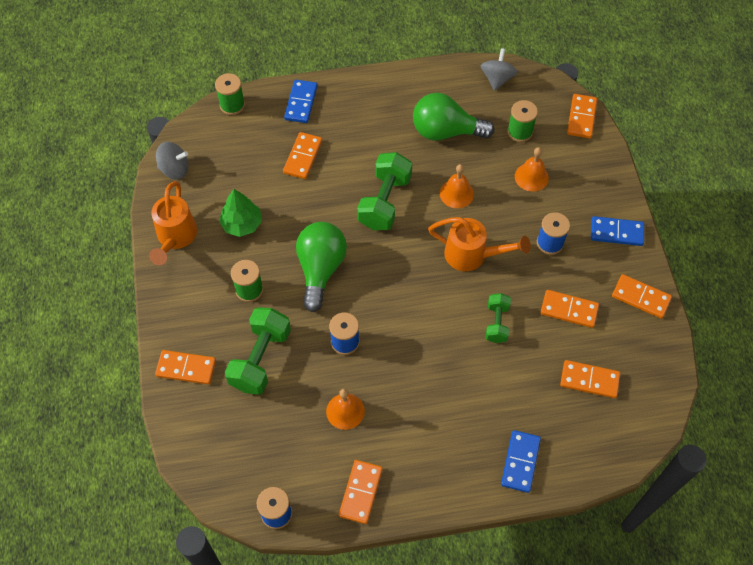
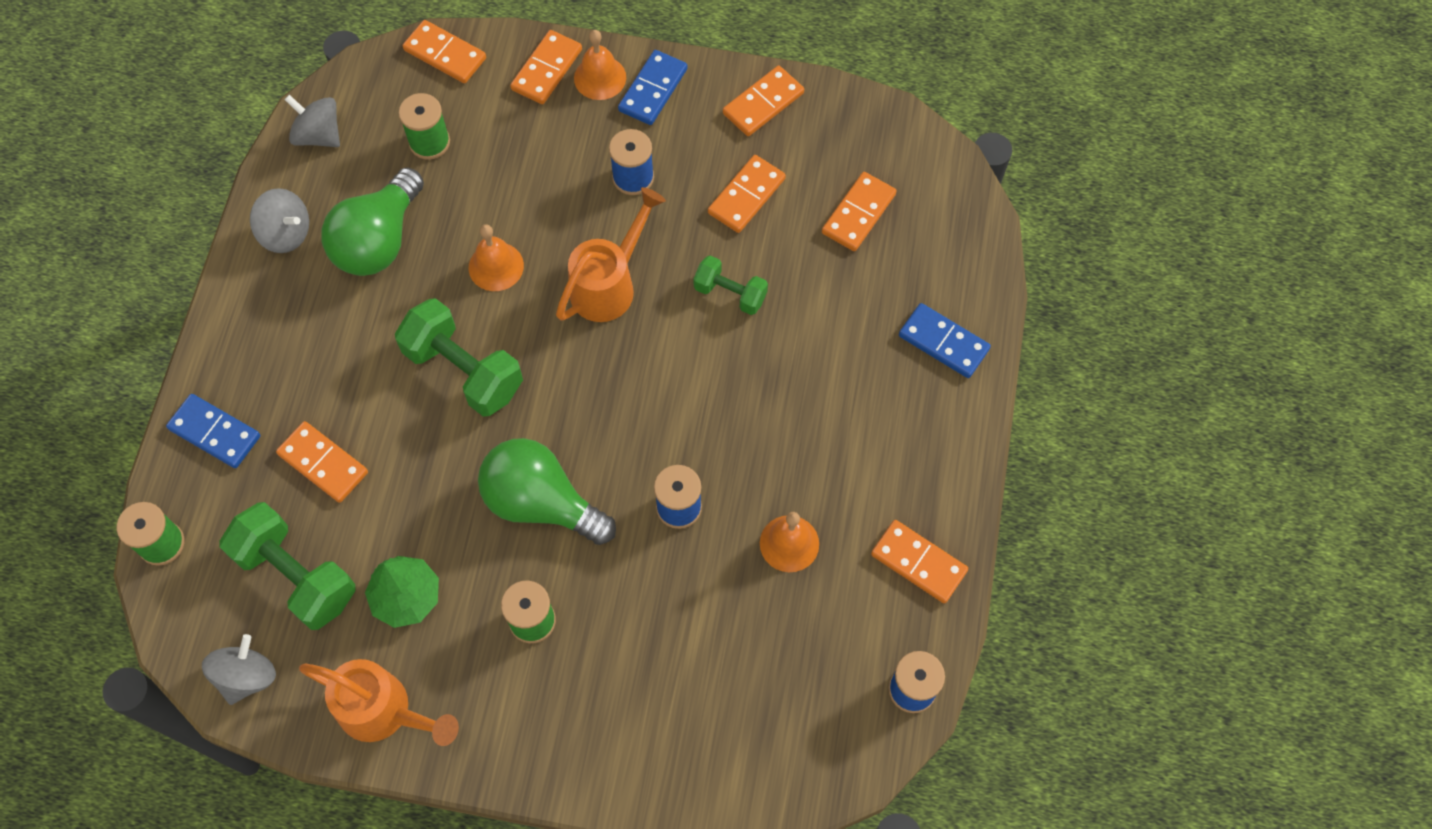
camera: 70 degrees left, 5 degrees up
(186, 368) = (631, 758): orange domino -> orange domino (547, 70)
(260, 359) = (659, 639): green dumbbell -> green dumbbell (296, 575)
(429, 88) = (286, 233): none -> grey spinning top
(531, 177) = (514, 158): orange bell -> orange bell (600, 77)

